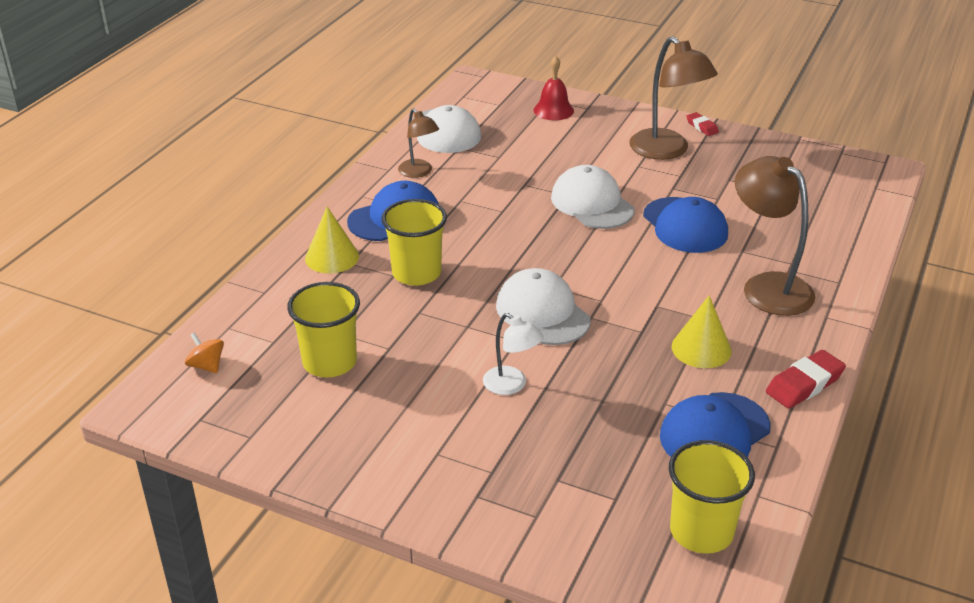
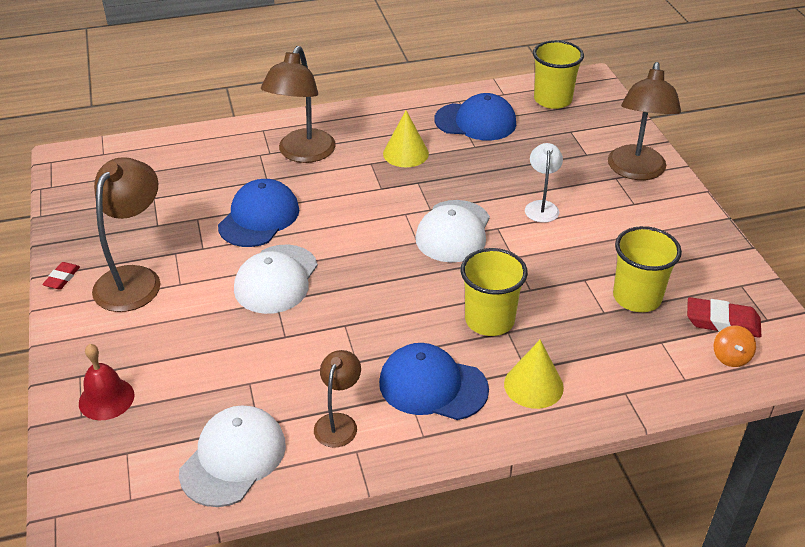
camera: 130 degrees left, 5 degrees up
(483, 496) = (636, 171): none -> brown lamp
(804, 384) = (392, 109): red eraser -> red eraser (722, 322)

